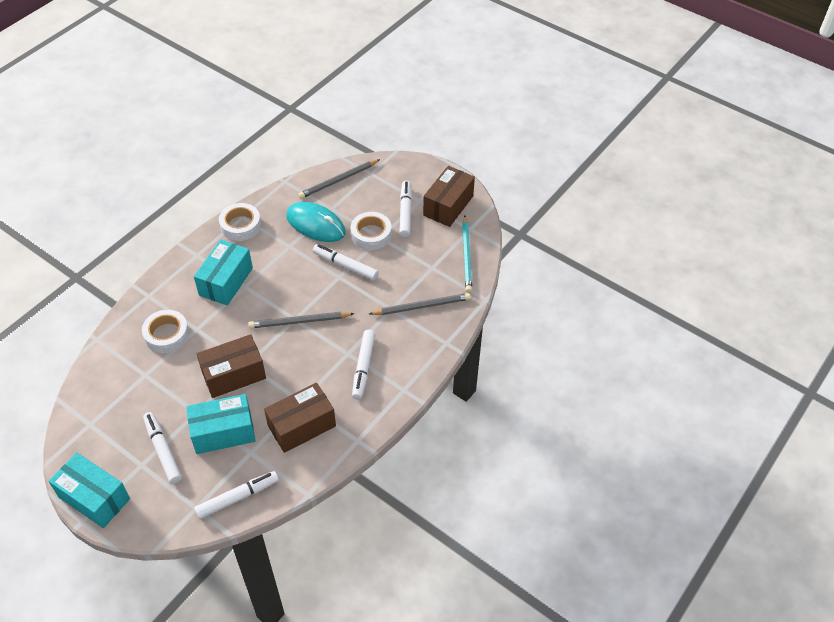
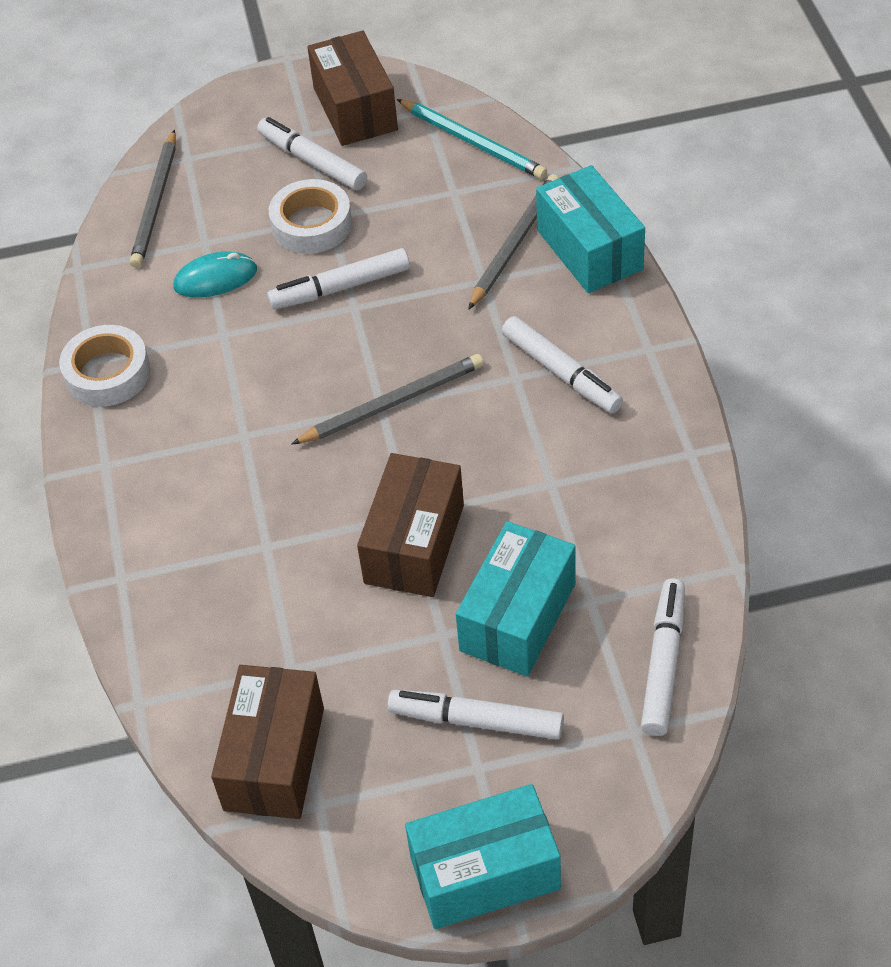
camera: 45 degrees left, 0 degrees up
(166, 335) = (235, 594): white tape -> none
(226, 281) = (207, 454): turquoise box -> turquoise box (589, 250)
(299, 322) = (392, 403): grey pencil -> grey pencil turned 150 degrees counterclockwise
(301, 426) = (600, 507): brown box -> brown box (274, 758)
(315, 224) = (215, 278): turquoise mouse -> turquoise mouse, size x0.62

